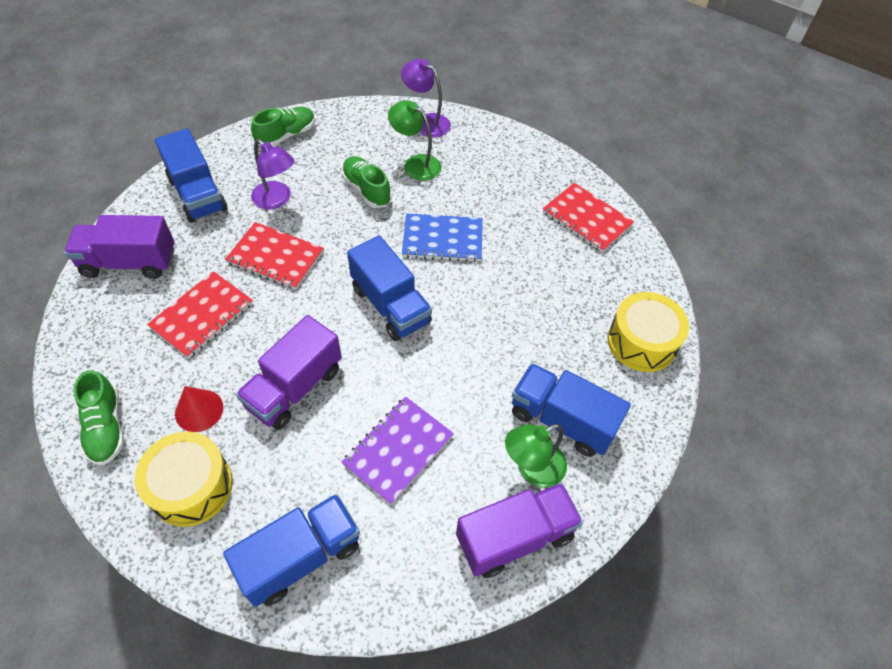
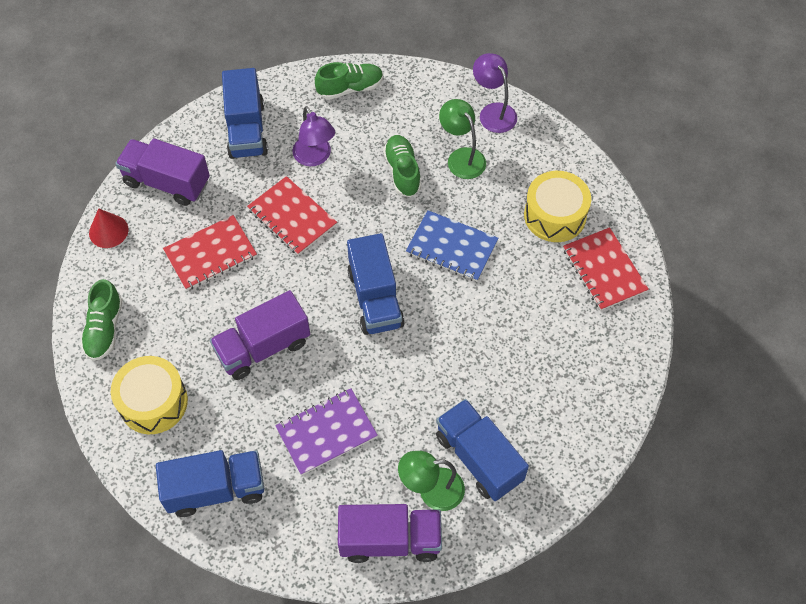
camera: 25 degrees right, 5 degrees up
(199, 410) = (180, 340): red cone -> red cone (108, 231)
(642, 342) = (591, 413): yellow drum -> yellow drum (555, 215)

